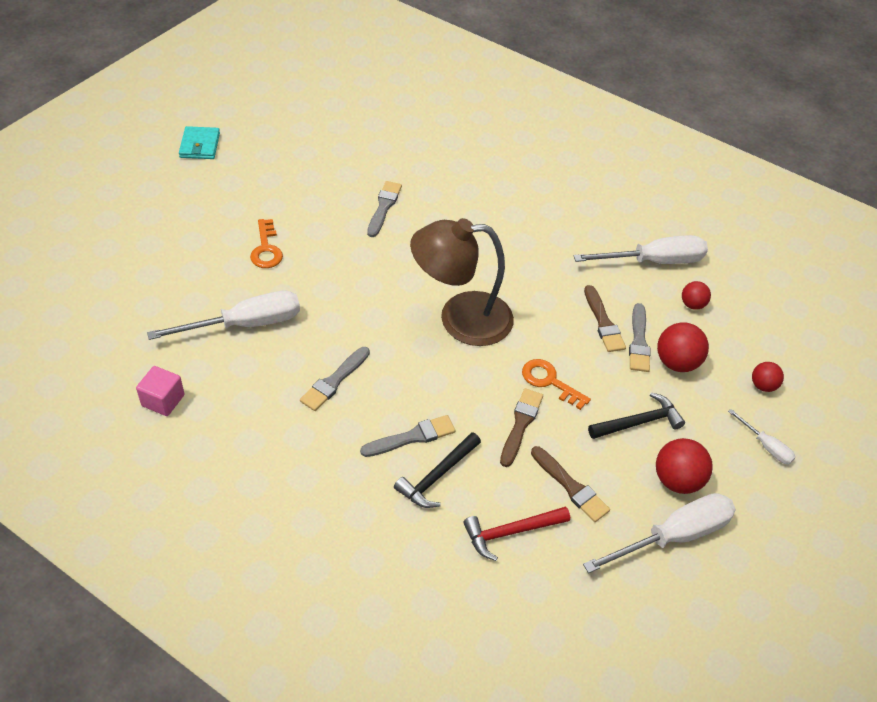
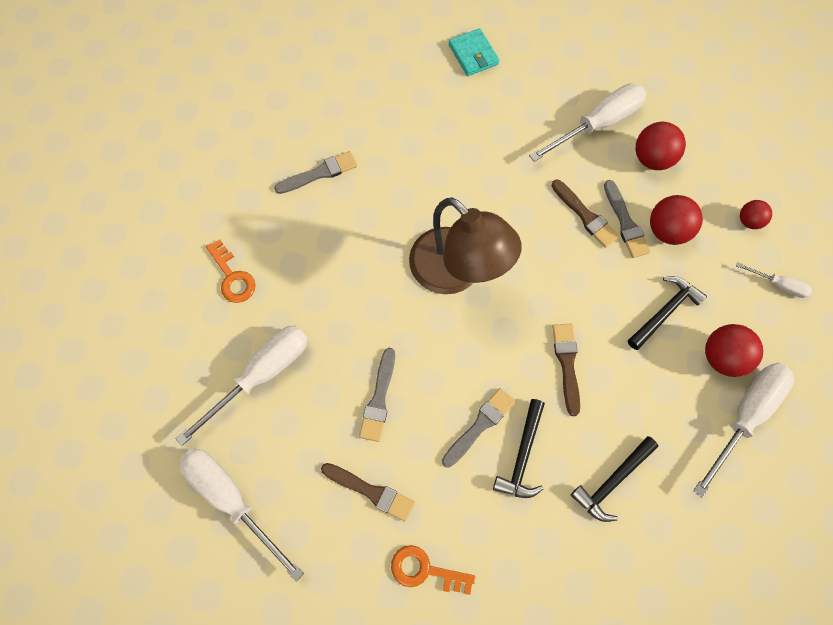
camera: 20 degrees left, 20 degrees up
(163, 400) = (231, 499): pink cube -> white screwdriver
(200, 145) = (94, 178): turquoise wallet -> turquoise wallet (473, 54)
(384, 207) = (319, 173): grey brush -> grey brush turned 75 degrees clockwise
(460, 319) = (457, 272): brown lamp -> brown lamp turned 105 degrees counterclockwise
(510, 532) = (612, 481): red hammer -> black hammer
(549, 381) = (569, 305): orange key -> orange key (425, 570)
(570, 486) = (639, 408): brown brush -> brown brush (371, 492)
(692, 304) = (652, 159): red ball -> red ball, size x1.66

